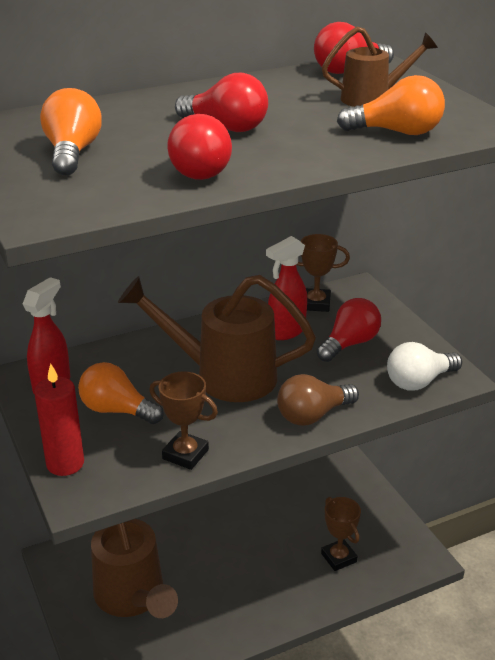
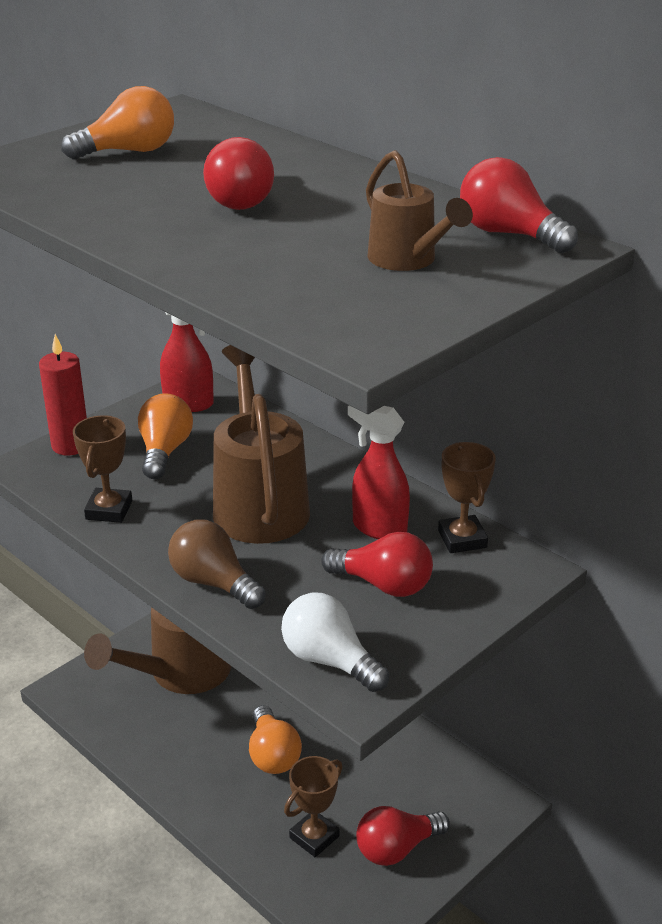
camera: 70 degrees right, 0 degrees up
(199, 169) = (115, 206): red light bulb -> red light bulb (397, 848)
(397, 132) = (293, 287): orange light bulb -> orange light bulb (272, 755)

